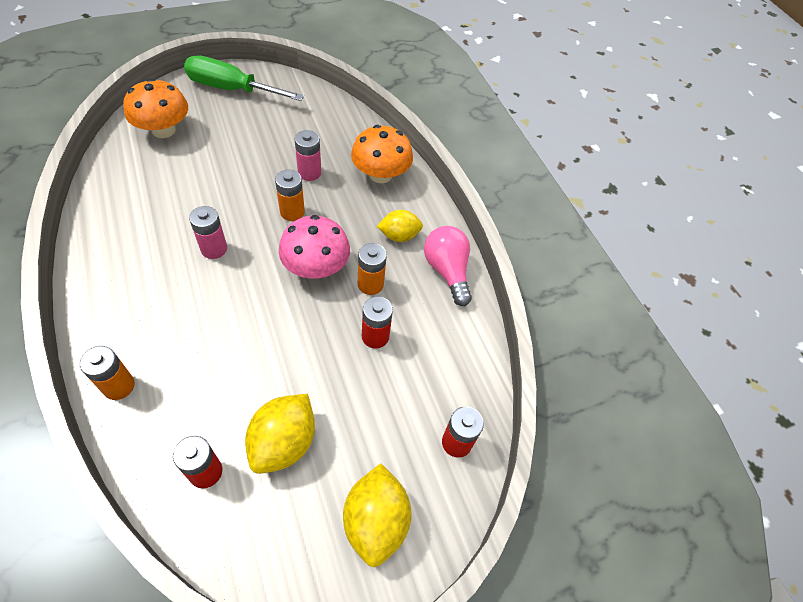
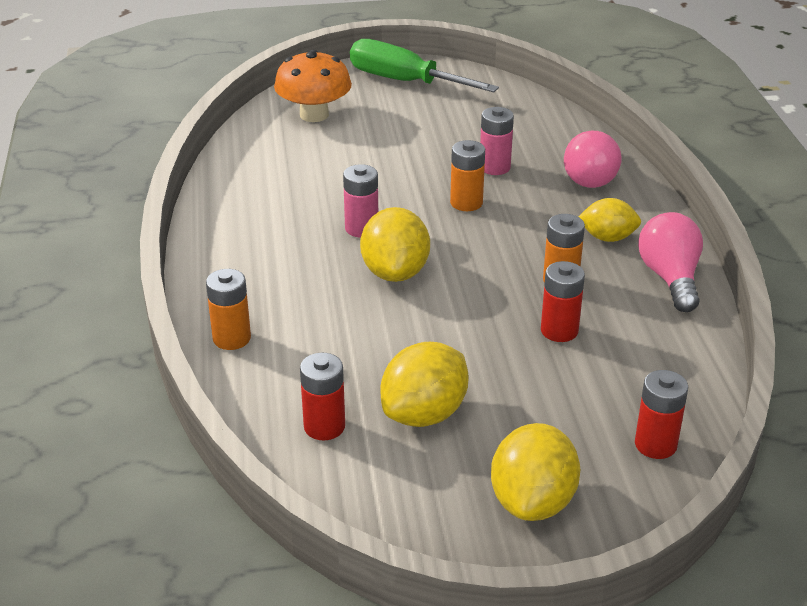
camera: 20 degrees right, 20 degrees down
(245, 293) = (395, 272): none -> yellow lemon
(316, 267) = (489, 257): pink mushroom -> none
(380, 174) = (591, 176): orange mushroom -> pink light bulb

